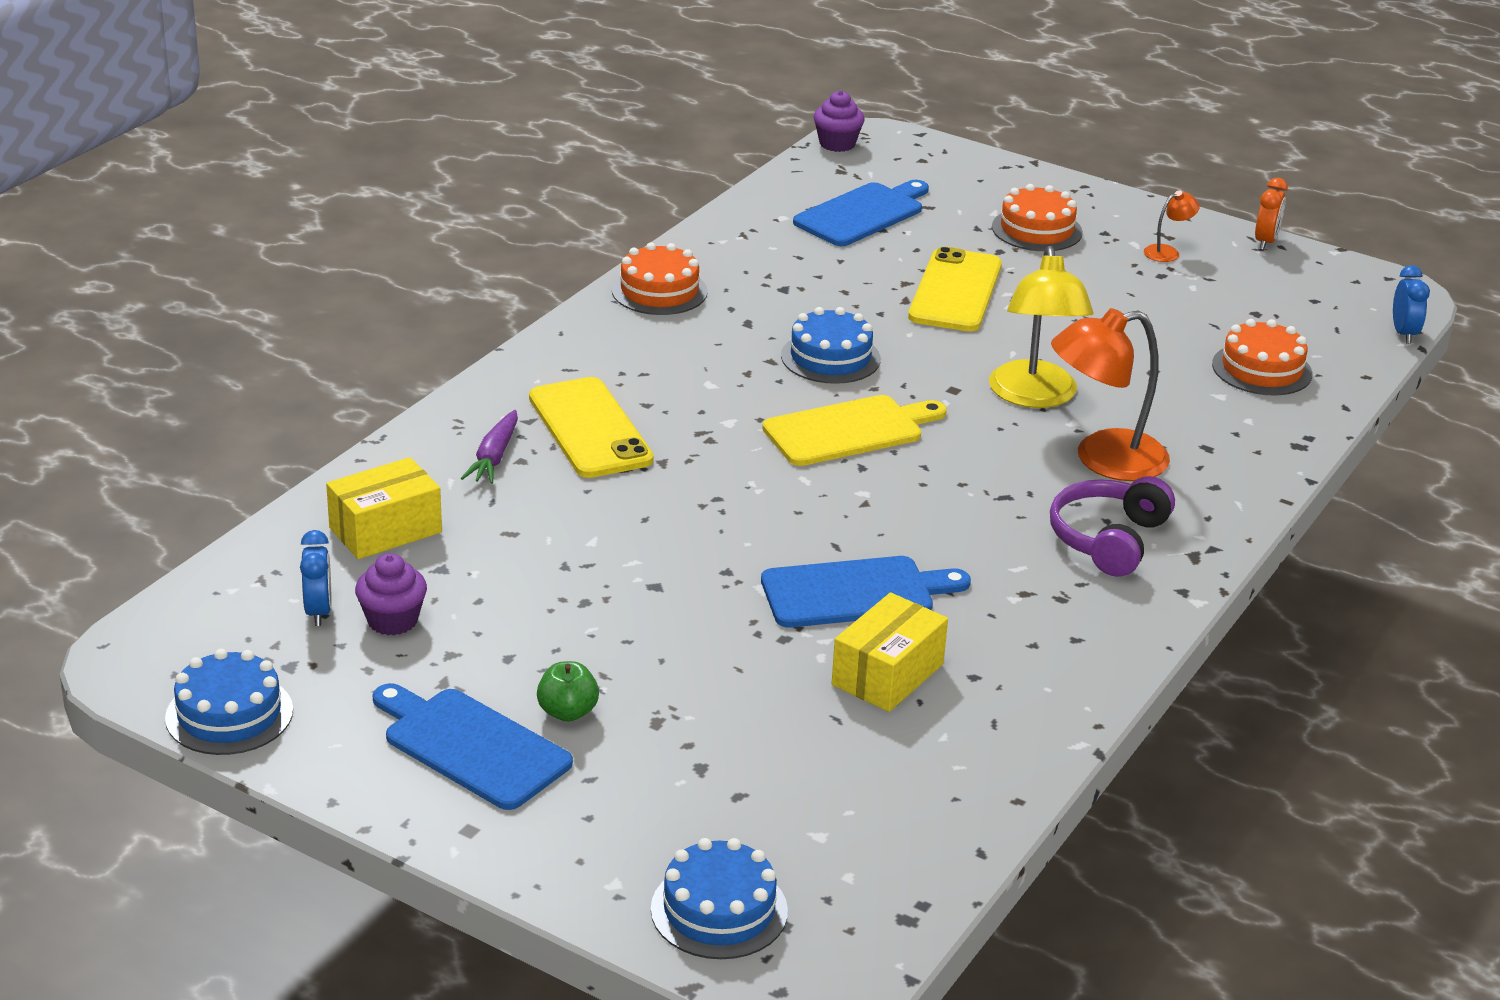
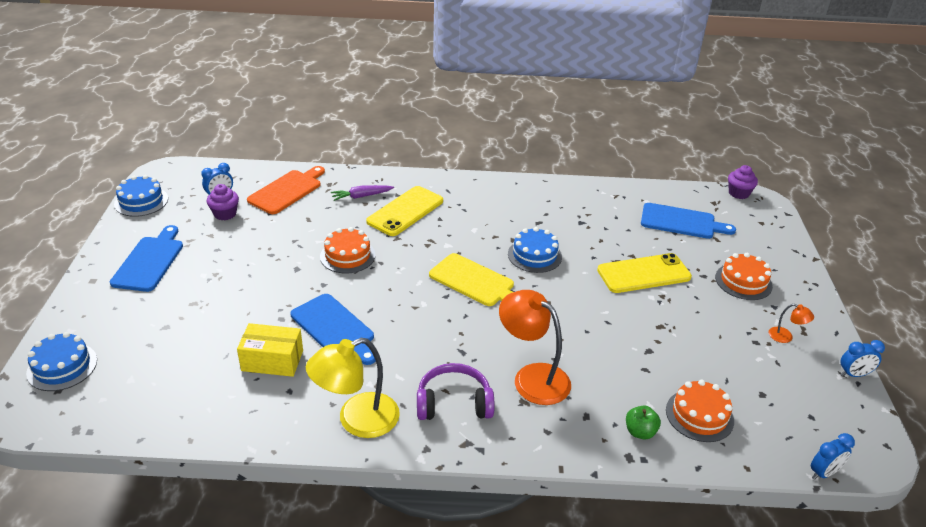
camera: 60 degrees right, 5 degrees up
(385, 530) = (287, 191): yellow box -> orange cutting board
(567, 712) = (187, 277): green apple -> green apple (640, 432)
(659, 291) = (538, 191): orange cake -> orange cake (347, 255)
(1034, 396) = (570, 332): yellow lamp -> yellow lamp (357, 420)
(1265, 242) = (854, 374): orange clock -> blue clock

